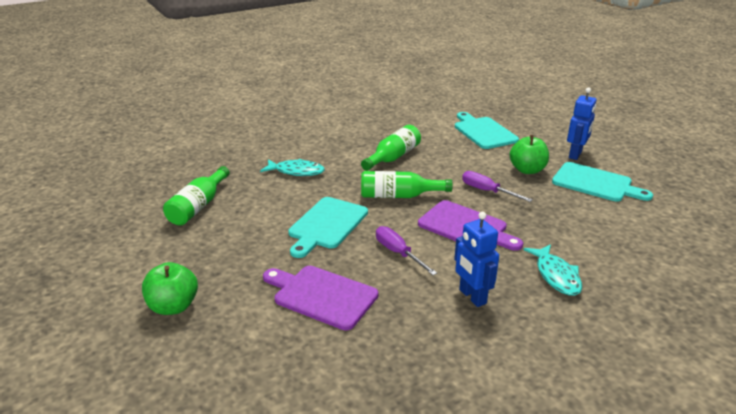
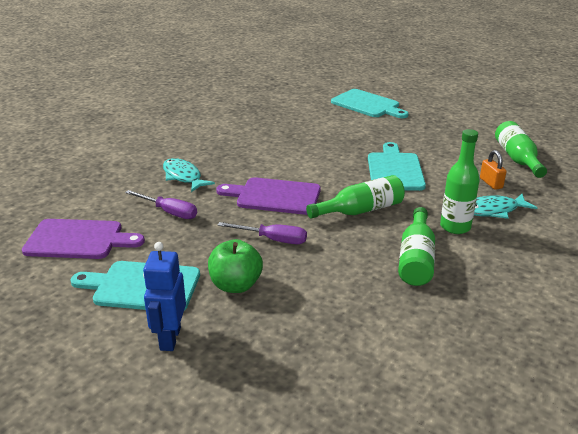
camera: 155 degrees right, 0 degrees up
(173, 306) = (423, 110): green apple -> none
(262, 191) = (491, 183): none -> orange padlock
(322, 295) = (344, 131): purple cutting board -> purple cutting board (78, 240)
(341, 168) = (455, 227): none -> green bottle
(398, 253) = (316, 164): purple screwdriver -> purple screwdriver (169, 212)
(472, 297) = (243, 151): blue robot -> none
(483, 132) = (332, 353): turquoise cutting board -> turquoise cutting board (367, 105)

